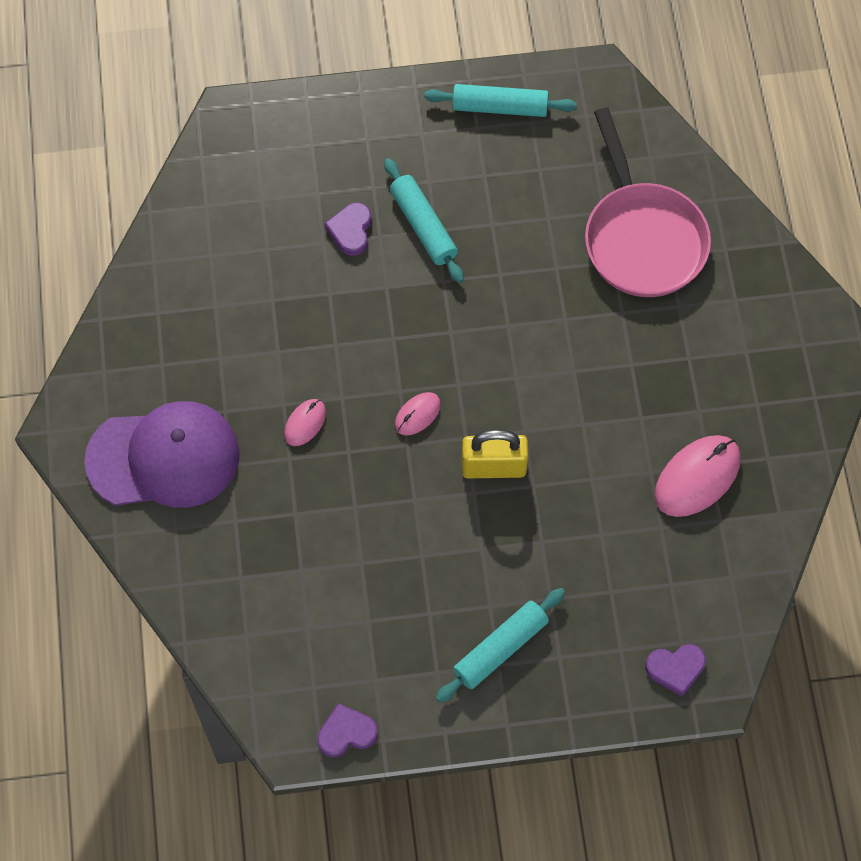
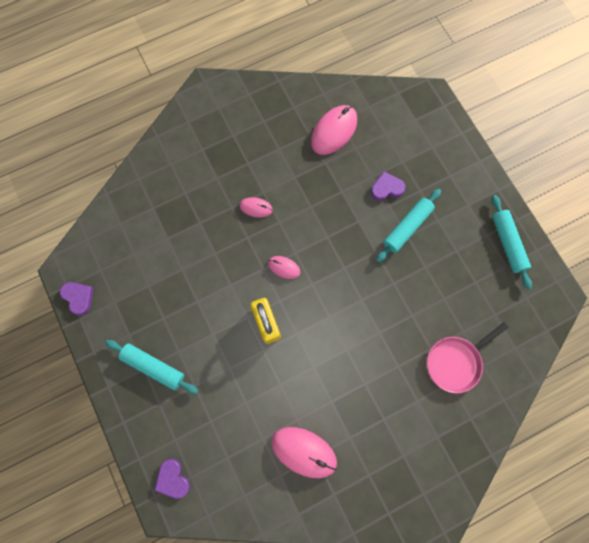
camera: 70 degrees right, 10 degrees up
(164, 457) = (209, 143): purple cap -> none
(225, 269) = (334, 131): none -> pink mouse
(642, 238) = (455, 362): pink pan -> pink pan, size x0.66

